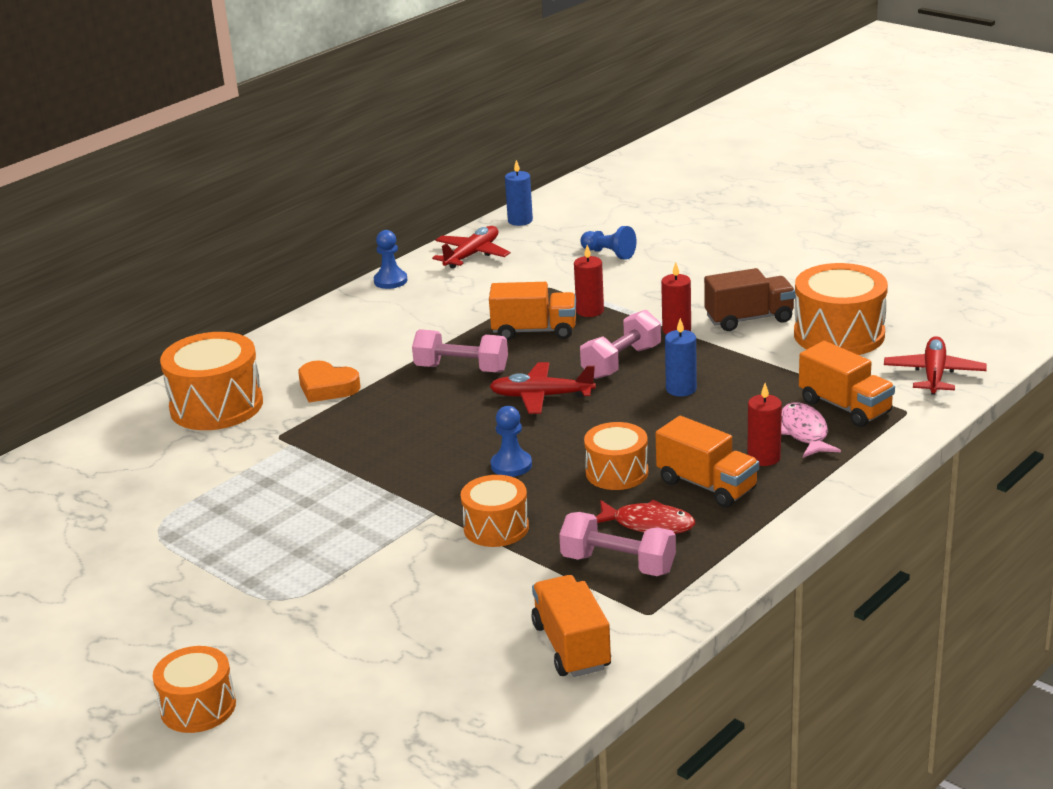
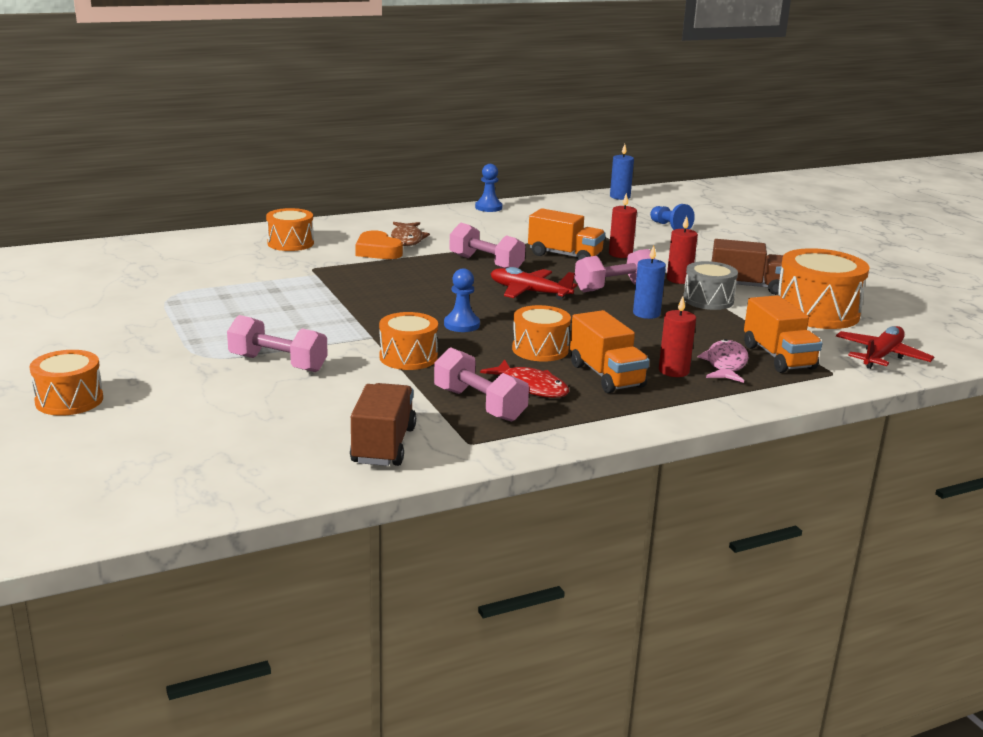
camera: 20 degrees right, 5 degrees down
(216, 406) = (290, 243): orange drum -> orange drum, size x0.62
(343, 359) = (407, 239): none -> brown fish
(370, 582) = (278, 363): none -> pink dumbbell
(472, 255) = (564, 207): red plane -> none
(571, 646) = (383, 445): orange truck -> brown truck
(726, 350) = (708, 300): none -> grey drum

